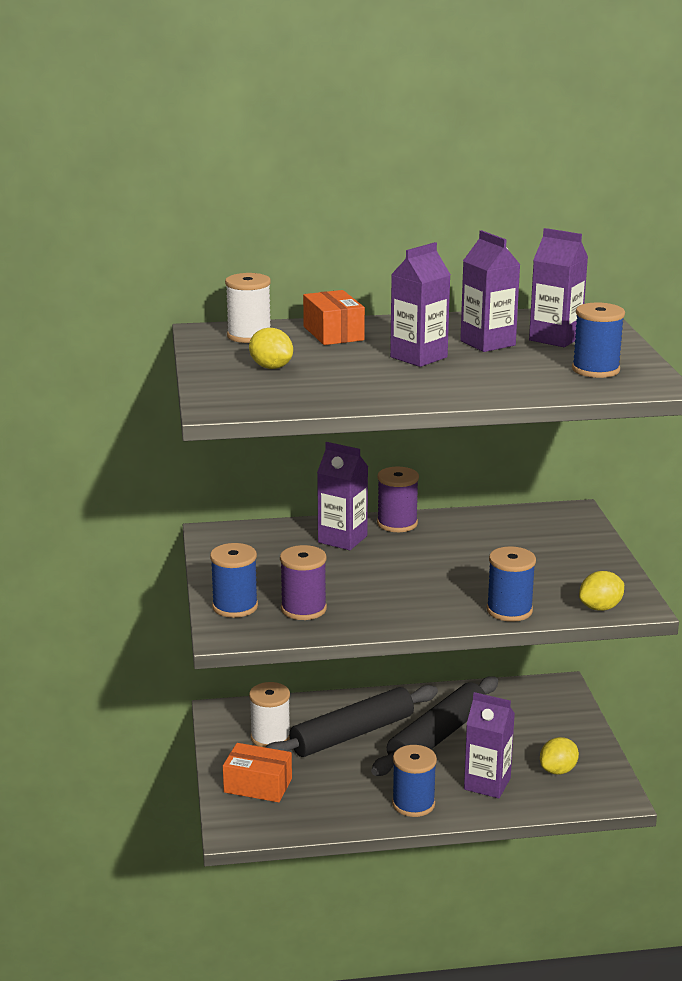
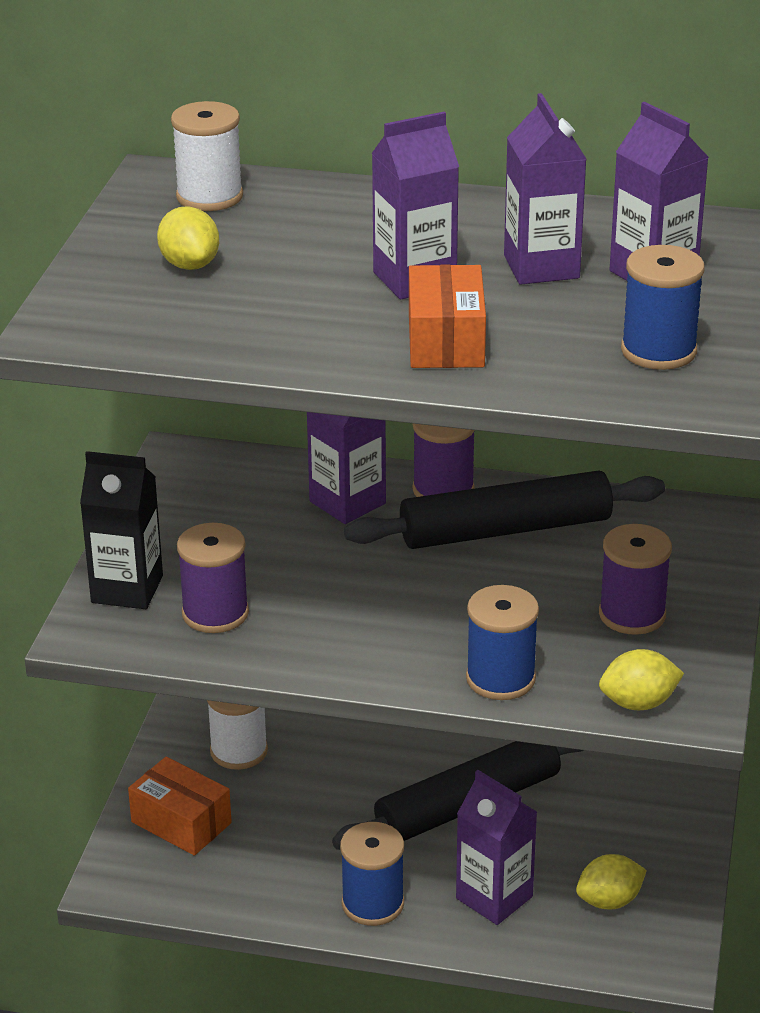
camera: 20 degrees right, 10 degrees up
(235, 606) = (127, 589): blue spool -> black carton
(333, 333) = (332, 210): orange box -> orange box (446, 341)
(352, 734) = (351, 772): black rolling pin -> black rolling pin (505, 529)
(560, 566) = (632, 614): none -> purple spool

